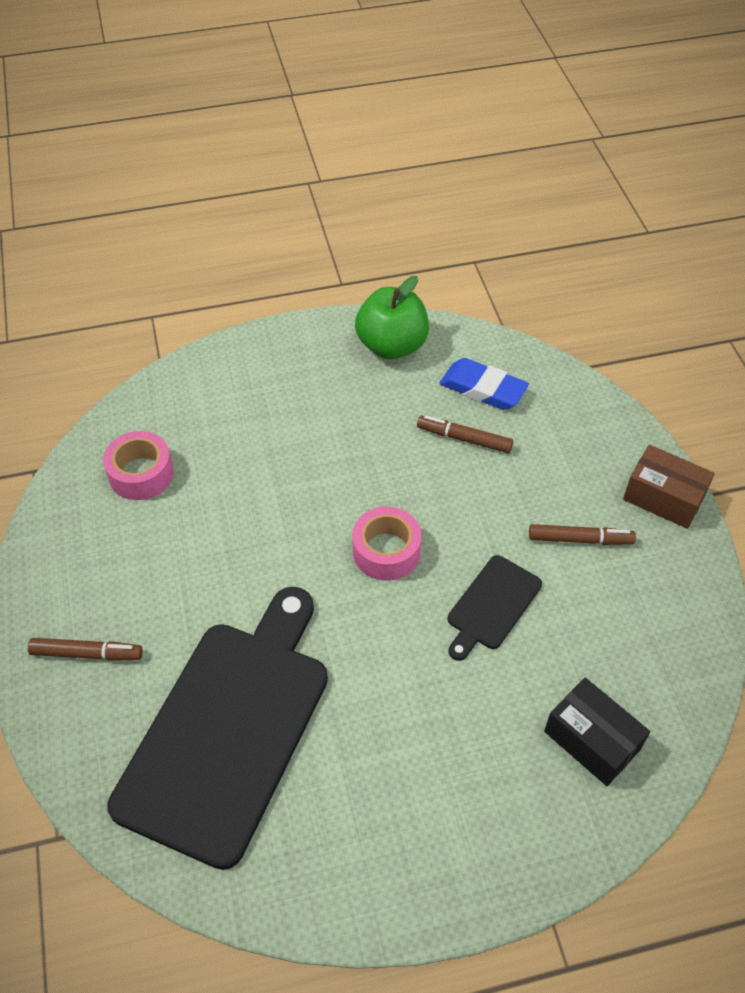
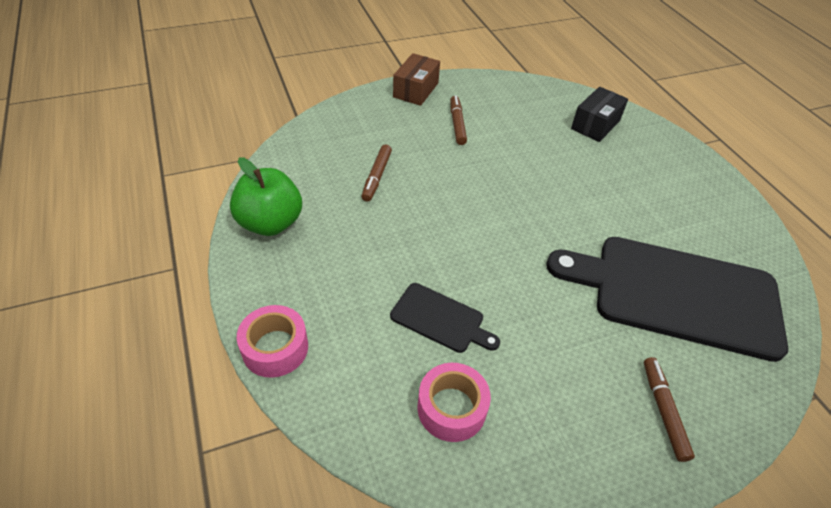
camera: 100 degrees left, 5 degrees down
(386, 551) = (493, 216): pink tape -> pink tape (275, 348)
(483, 389) = (323, 167): blue eraser -> none
(492, 606) = (521, 162): black cutting board -> black cutting board (441, 319)

